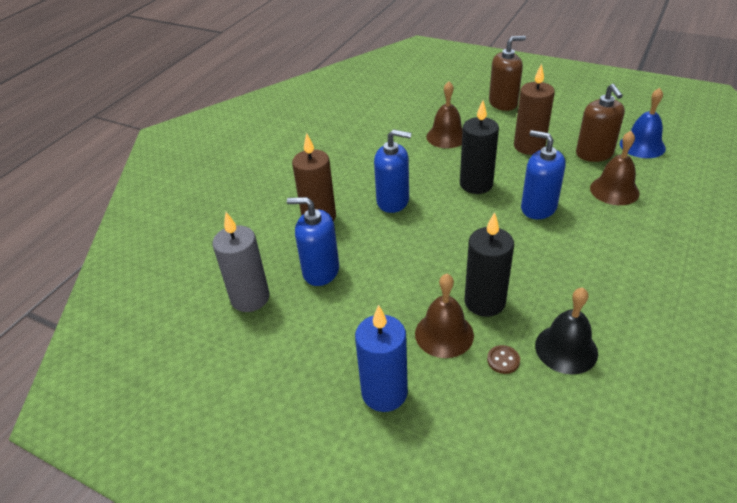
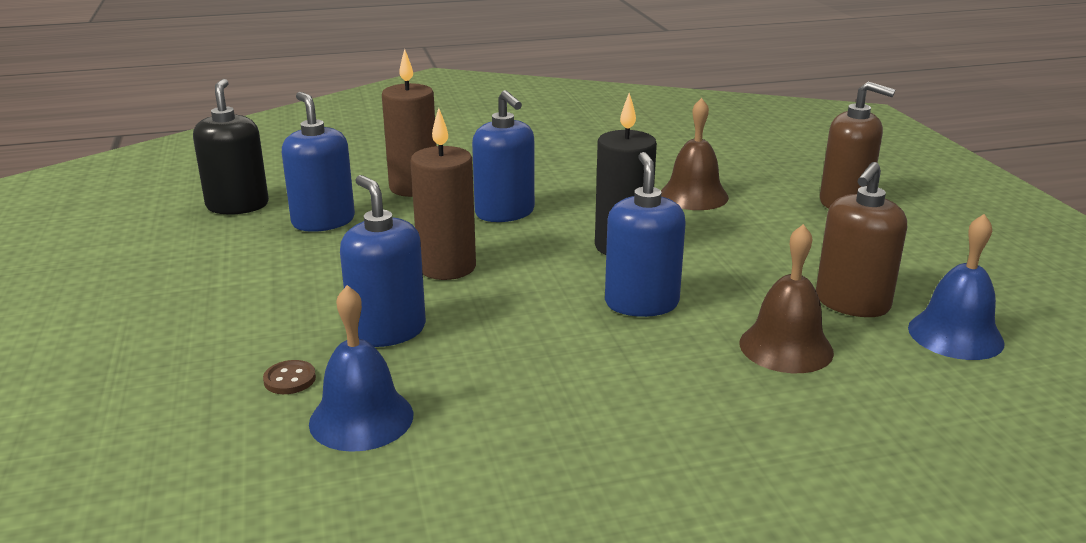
camera: 45 degrees right, 15 degrees down
(250, 298) = (237, 205): grey candle -> black soap dispenser
(384, 393) = (160, 324): blue candle -> none
(444, 334) = (296, 325): brown bell -> none
(484, 302) = (387, 331): black candle -> blue soap dispenser
(529, 146) = (775, 252): brown candle -> brown candle (447, 267)
(566, 349) = (361, 418): black bell -> blue bell

